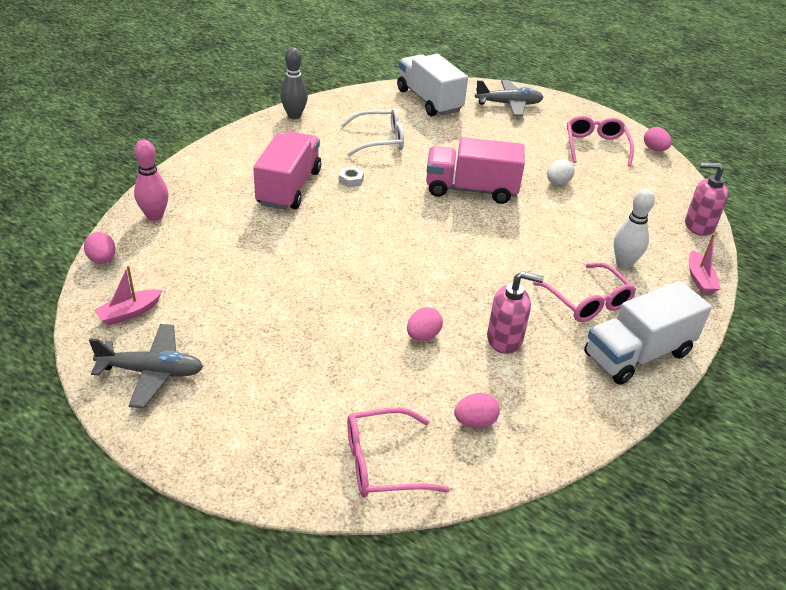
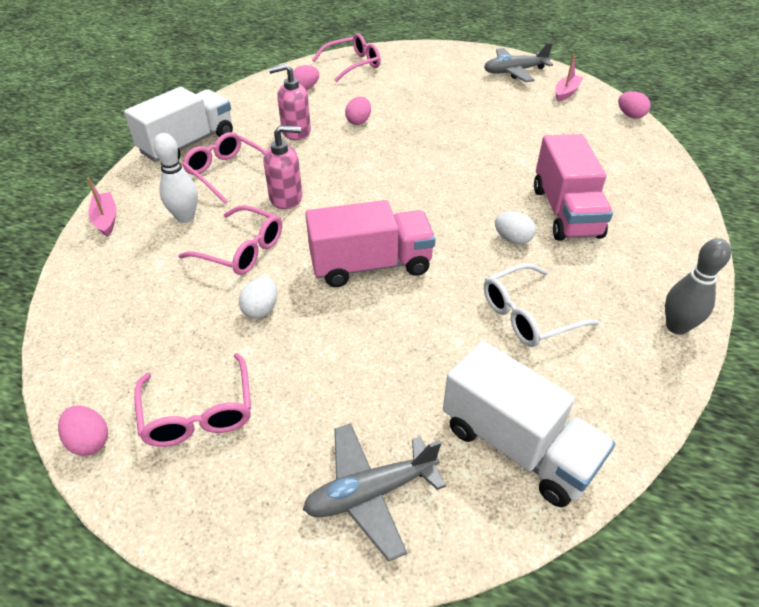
camera: 165 degrees right, 5 degrees up
(155, 216) = (643, 154): pink bowling pin -> none
(351, 180) = (512, 239): white nut -> white egg
(571, 223) = (242, 250): none -> pink glasses
(698, 226) = (76, 290): pink soap dispenser -> pink soap dispenser (286, 198)

